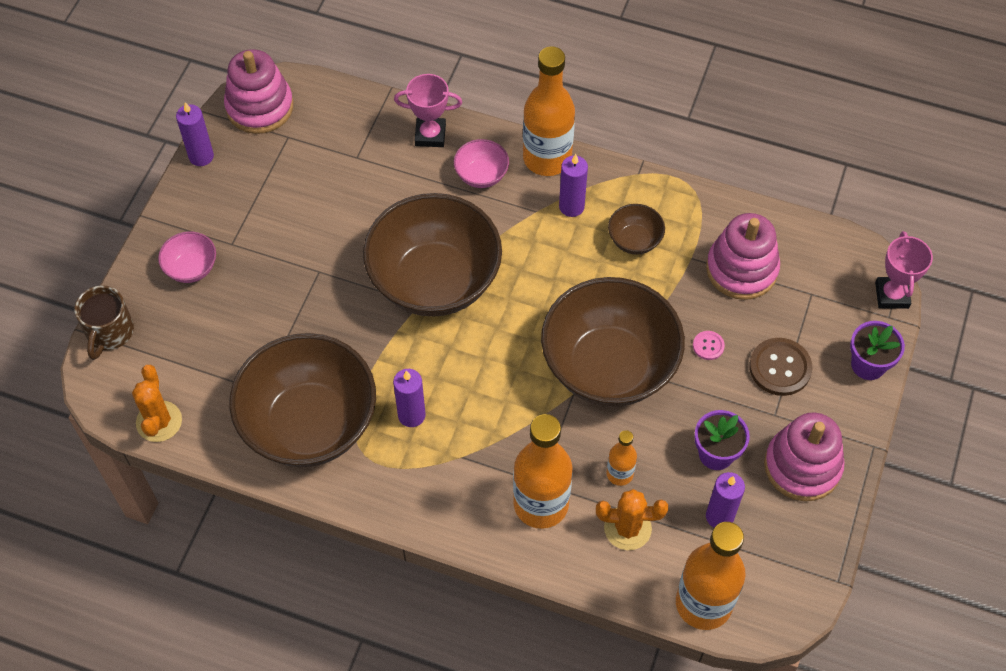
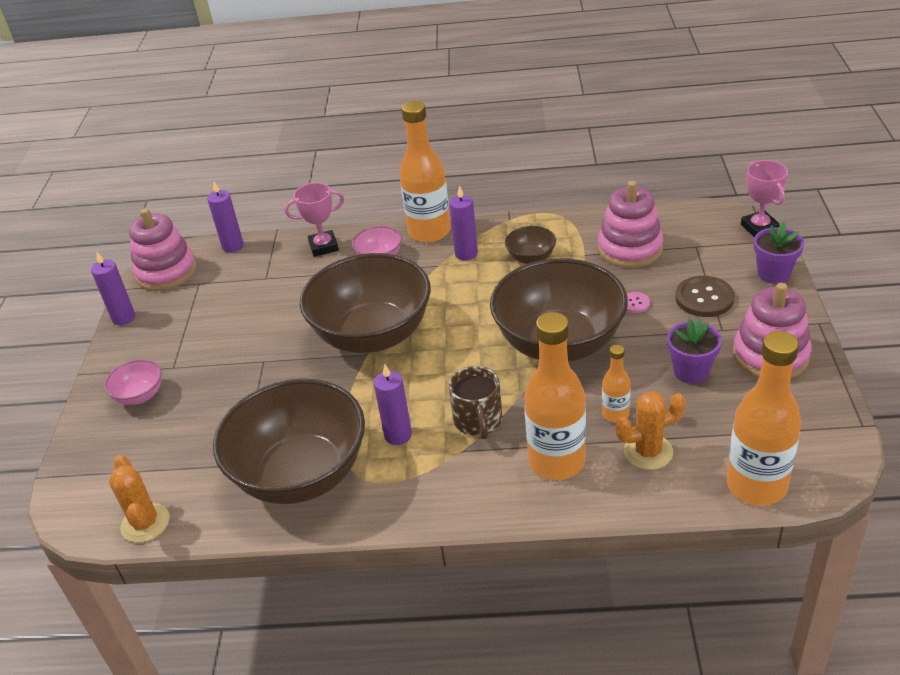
camera: 15 degrees left, 20 degrees down
(109, 332) = (72, 469): brown mug -> brown mug (478, 421)
(719, 516) = (725, 414): purple candle -> purple candle (233, 246)

